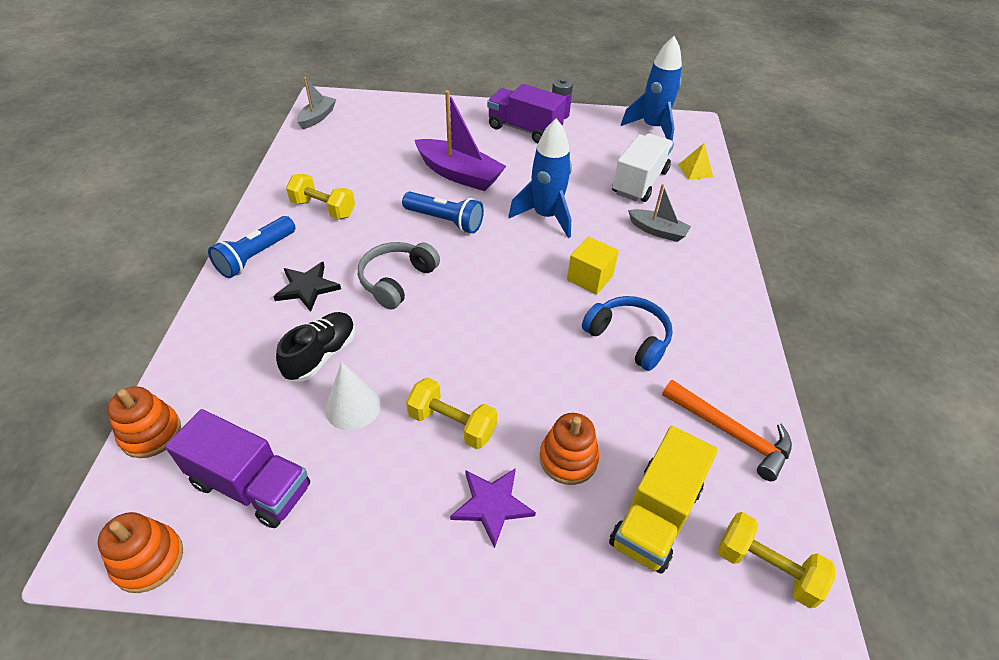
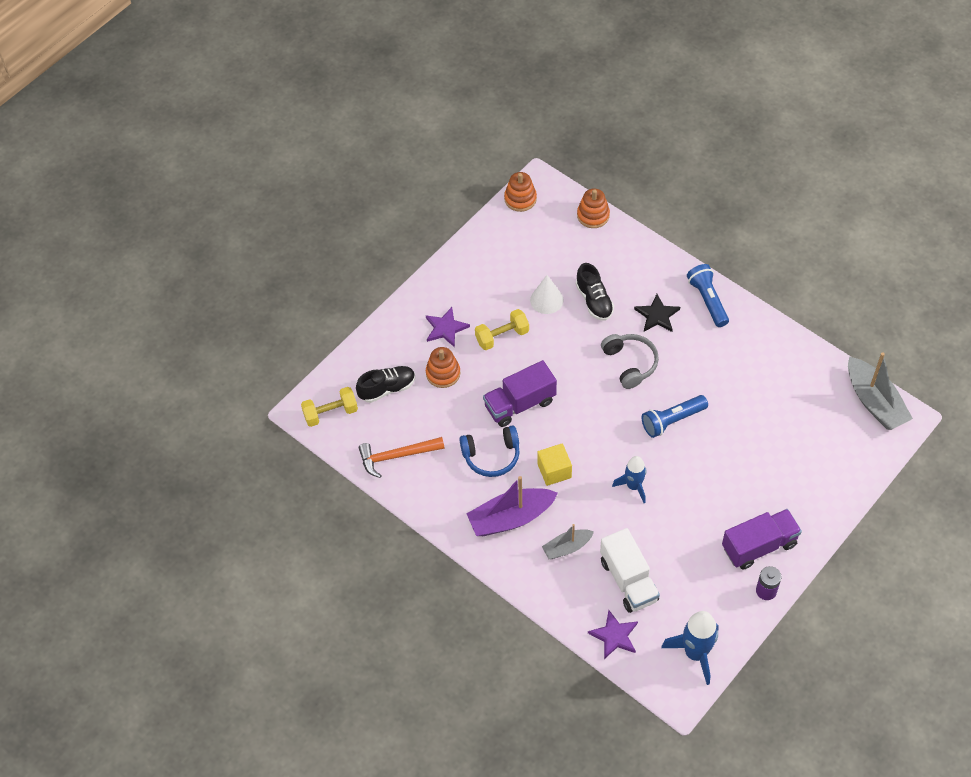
camera: 130 degrees right, 10 degrees up
(251, 485) = (530, 243): purple truck -> purple truck (520, 404)
(317, 117) = (874, 402): grey boat -> grey boat, size x1.73
(323, 209) = (736, 355): yellow dumbbell -> none
(459, 174) = (723, 460): purple boat -> purple boat (511, 518)
(546, 216) = (633, 486): blue rocket -> blue rocket, size x0.66
(655, 515) = (387, 389): yellow truck -> black shoe
(695, 170) = (614, 635): yellow pyramid -> purple star

